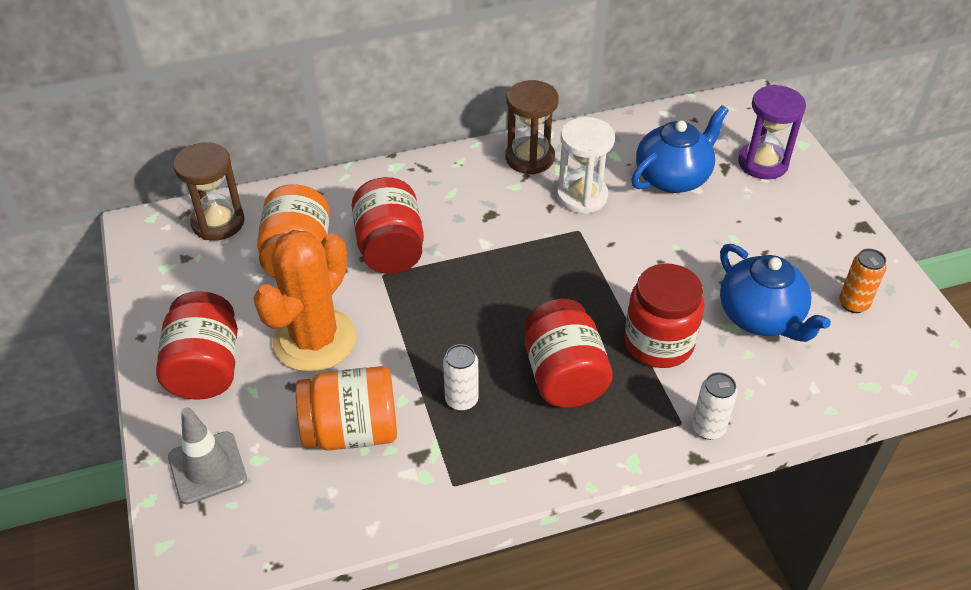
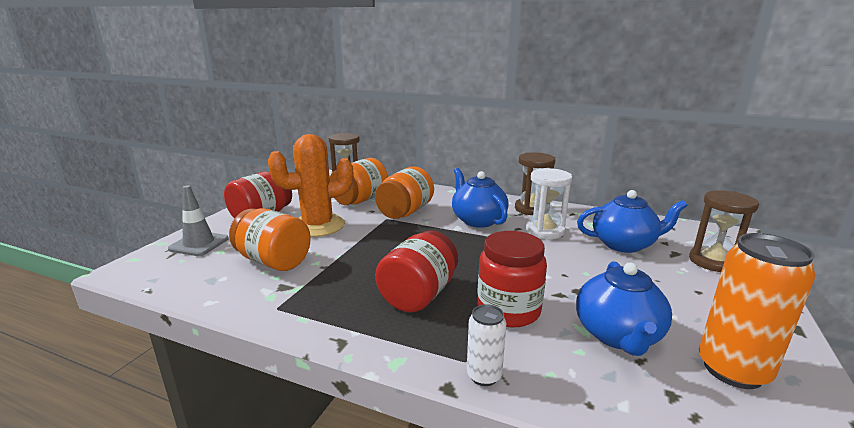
camera: 40 degrees right, 25 degrees down
(390, 248) = (405, 212): red jar -> orange jar
(461, 400) = (344, 276): white can -> none
(493, 216) = (478, 220): none -> blue teapot
(763, 163) = (713, 262): purple hourglass -> brown hourglass
(853, 304) = (733, 370): orange can -> orange can, size x1.88

